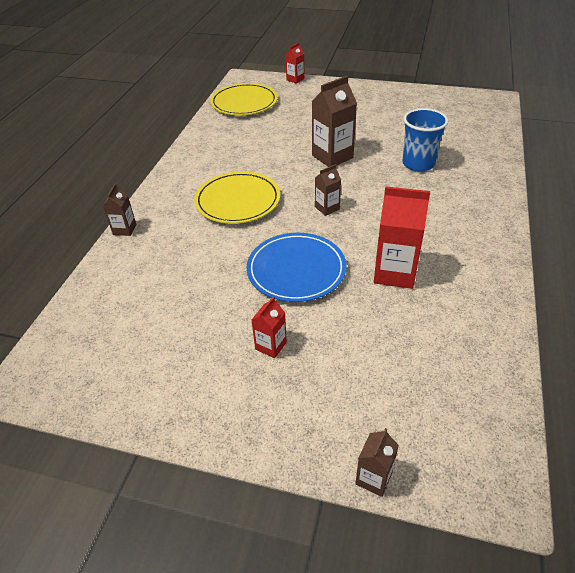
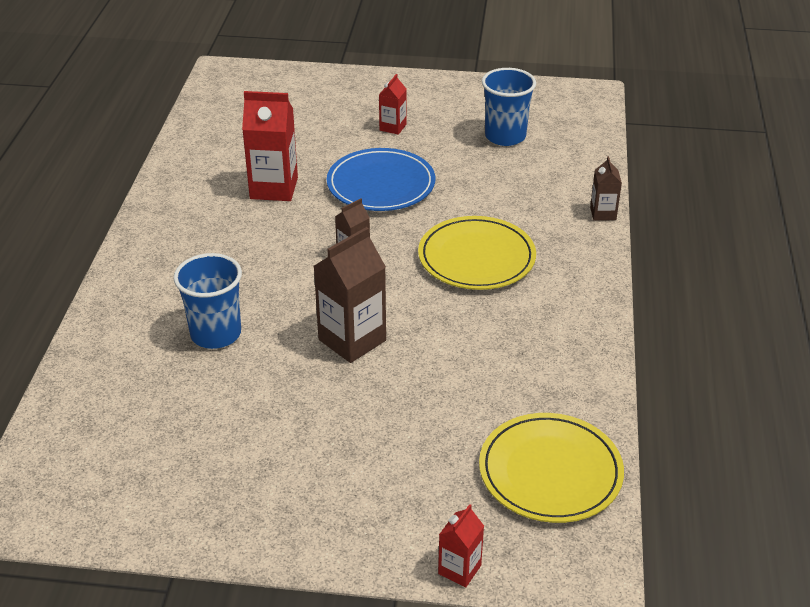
camera: 170 degrees right, 5 degrees down
(157, 321) = (505, 136): none -> blue cup
(373, 478) = (305, 71): brown carton -> none

